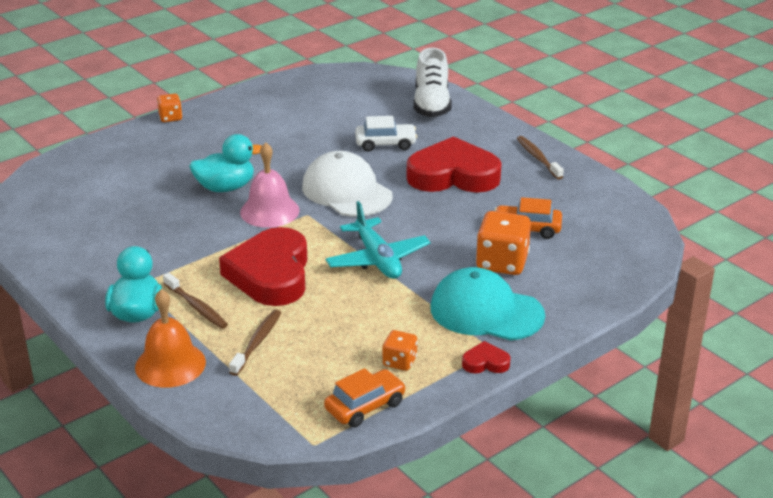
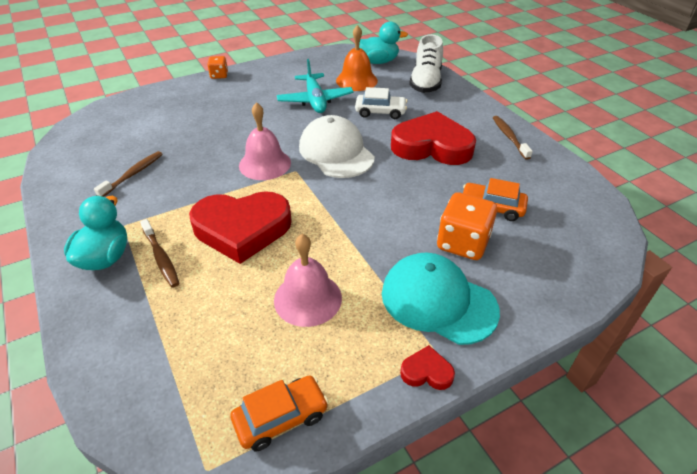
camera: 10 degrees right, 10 degrees up
(170, 364) = (106, 325): orange bell -> orange bell (356, 80)
(225, 187) = (237, 138): turquoise duck -> turquoise duck (378, 62)
(257, 342) = (199, 309): brown toothbrush -> brown toothbrush (133, 174)
(270, 274) = (242, 229): red heart -> red heart turned 105 degrees counterclockwise
(360, 323) = (307, 298): none -> pink bell
(377, 259) = (344, 224): turquoise plane -> turquoise plane (315, 100)
(399, 362) = (334, 357): orange dice -> none

